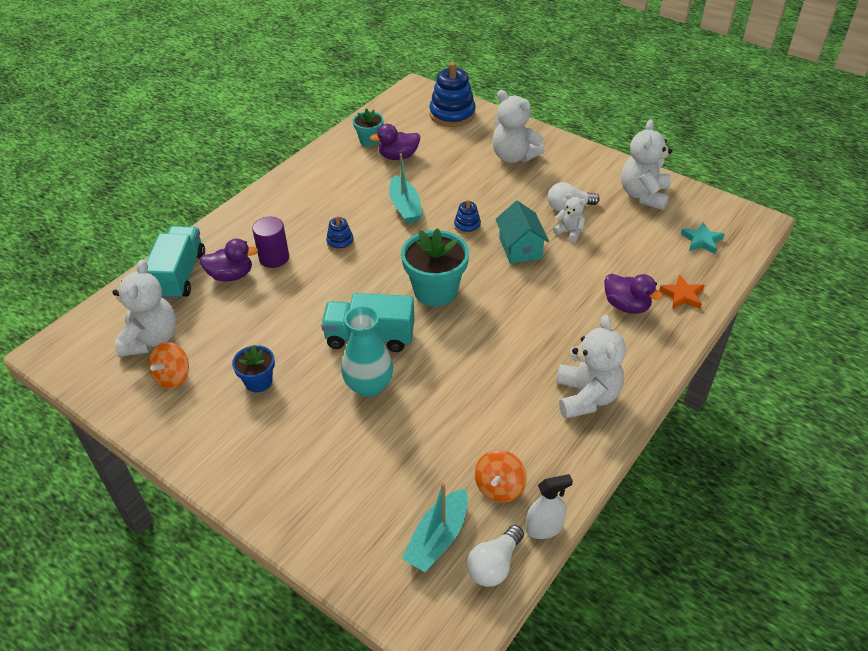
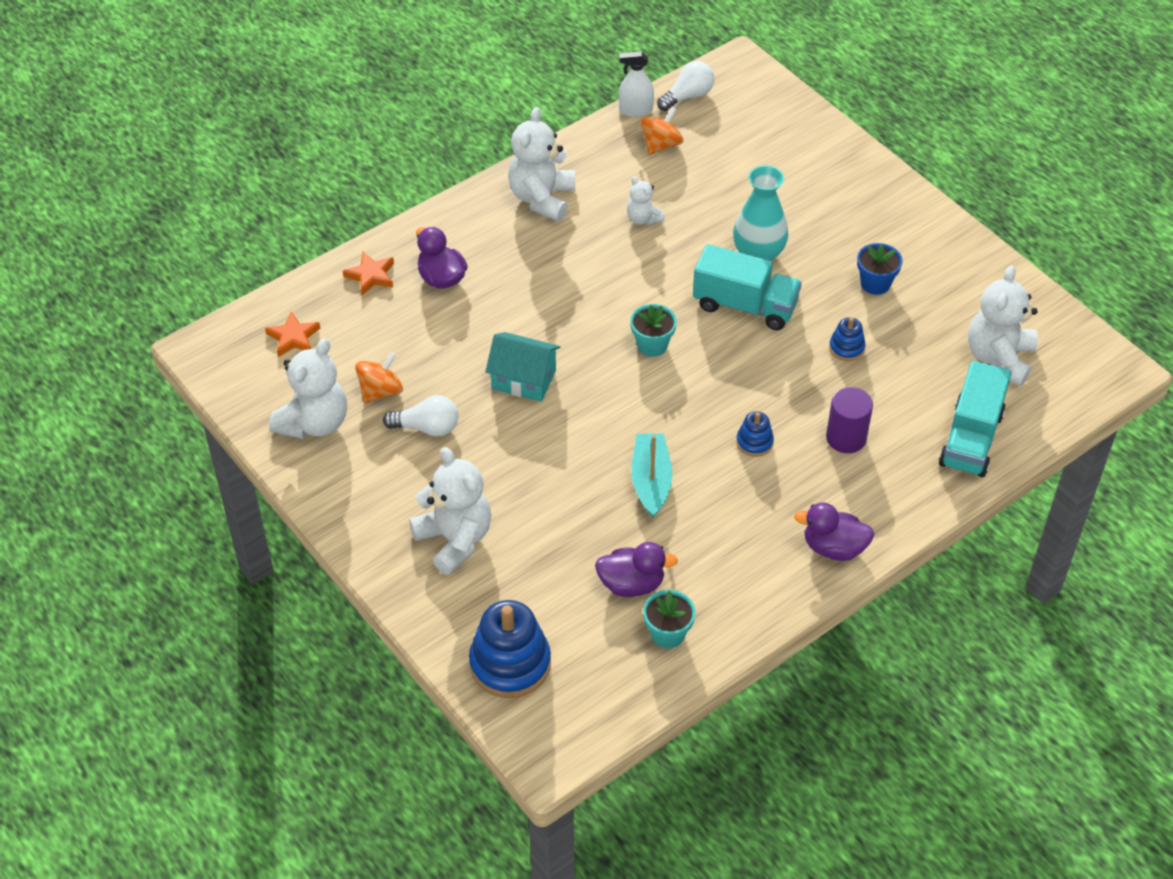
camera: 165 degrees left, 5 degrees up
(173, 377) = (969, 308): orange spinning top -> orange spinning top (380, 391)
(231, 275) = (903, 423): purple duck -> purple duck (833, 548)
(435, 291) = (652, 345): turquoise flower pot -> turquoise flower pot, size x0.56
(437, 538) = (728, 121): turquoise boat -> none
(467, 226) = (577, 429): blue stacking toy -> blue stacking toy (846, 348)
(520, 248) = (523, 379): turquoise house -> turquoise house turned 75 degrees counterclockwise
(569, 232) = (449, 388): white teddy bear -> white teddy bear (643, 218)
(701, 241) = (293, 337): turquoise star -> orange star

